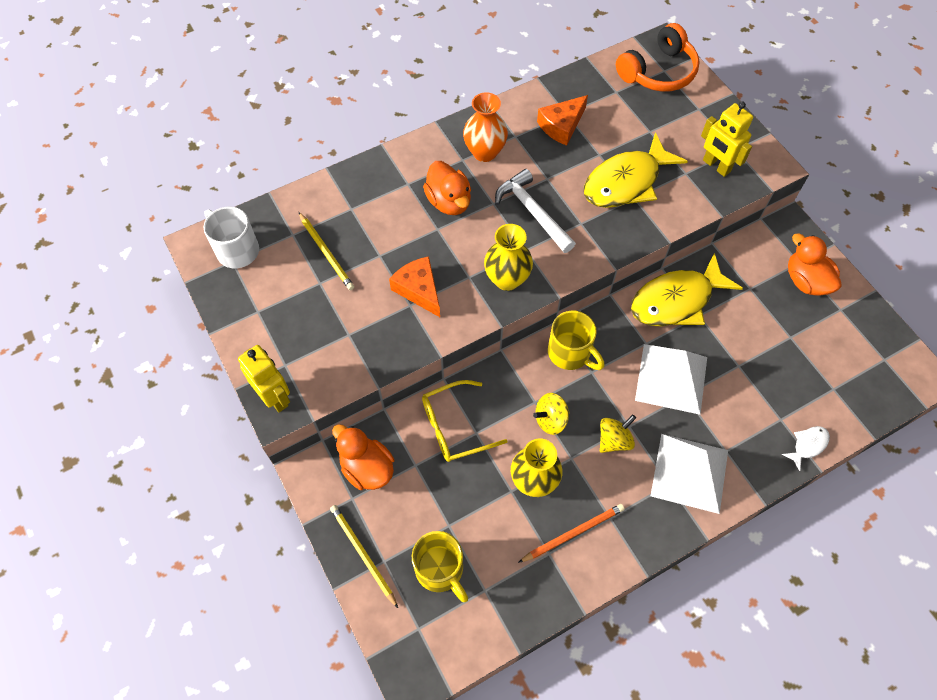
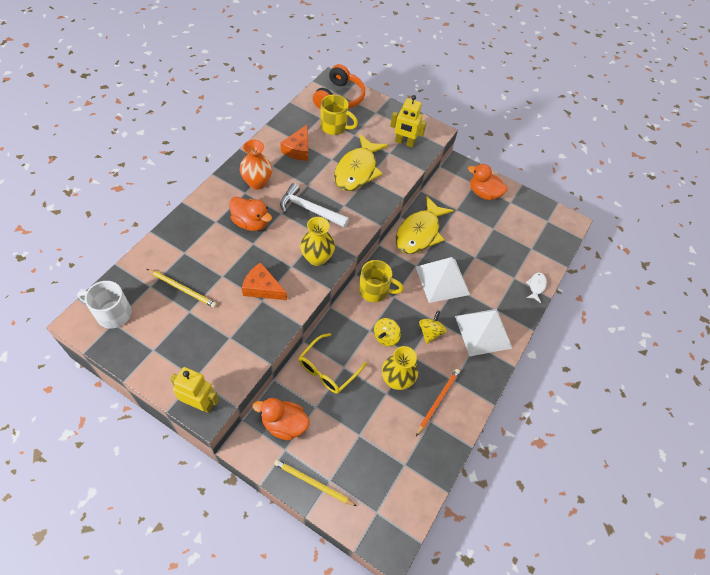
camera: 35 degrees left, 5 degrees down
(440, 570) = (370, 466): yellow mug -> yellow mug (334, 127)

